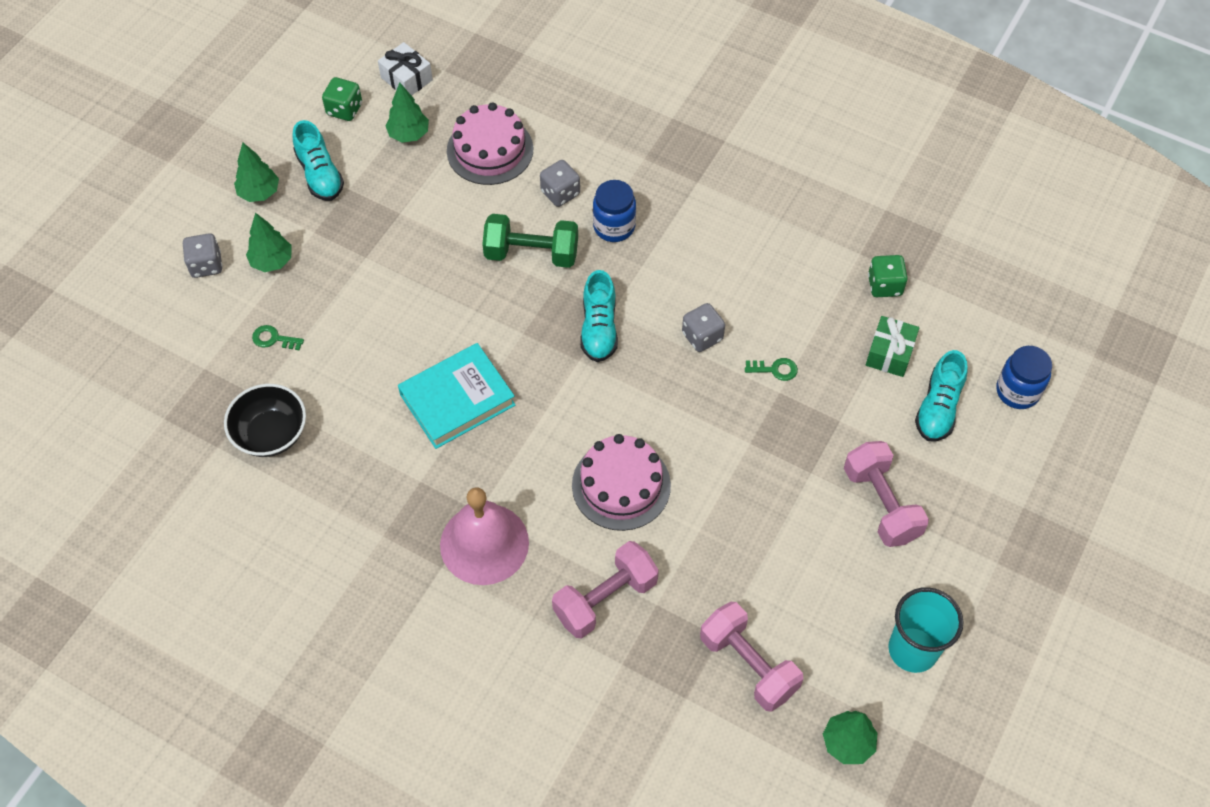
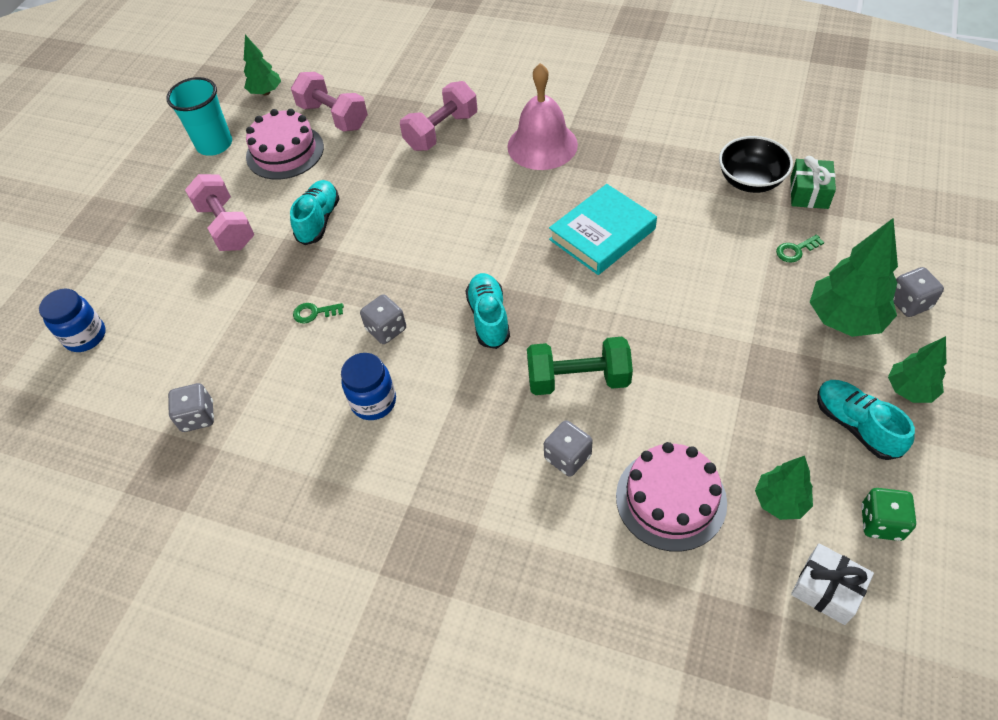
camera: 175 degrees right, 5 degrees down
(272, 261) = (845, 319): green tree -> green tree, size x1.66
(273, 339) = (795, 250): green key -> green key turned 150 degrees clockwise
(614, 227) = (496, 427): blue jar -> blue jar (374, 402)
(621, 485) = (443, 200): pink cake -> pink cake (285, 152)
(884, 285) = (198, 417): green dice -> grey dice
(890, 353) = (202, 348): green gift -> green gift (809, 193)
(938, 407) = (164, 308): turquoise shoe -> turquoise shoe (319, 220)

